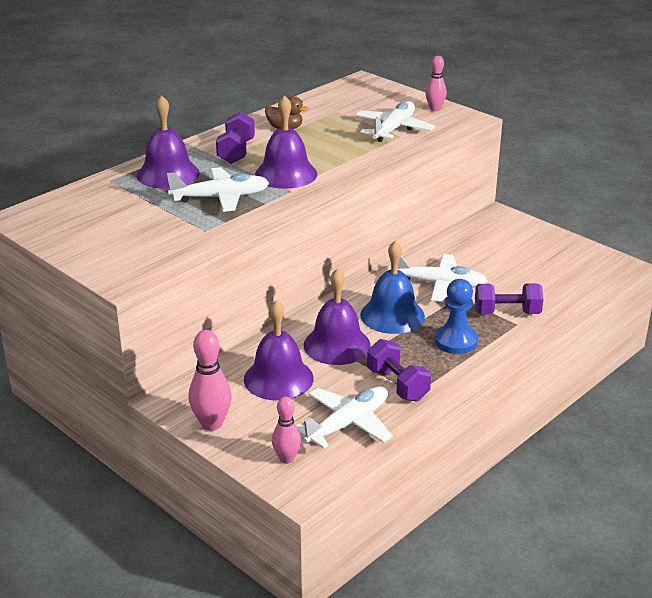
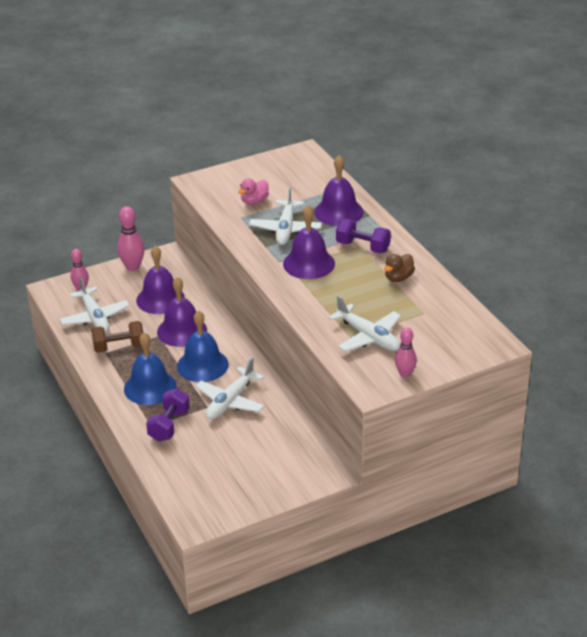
camera: 110 degrees right, 5 degrees up
(164, 228) = (254, 202): none -> pink duck
(397, 385) = (119, 347): purple dumbbell -> brown dumbbell
(455, 341) = (150, 387): blue pawn -> blue bell

